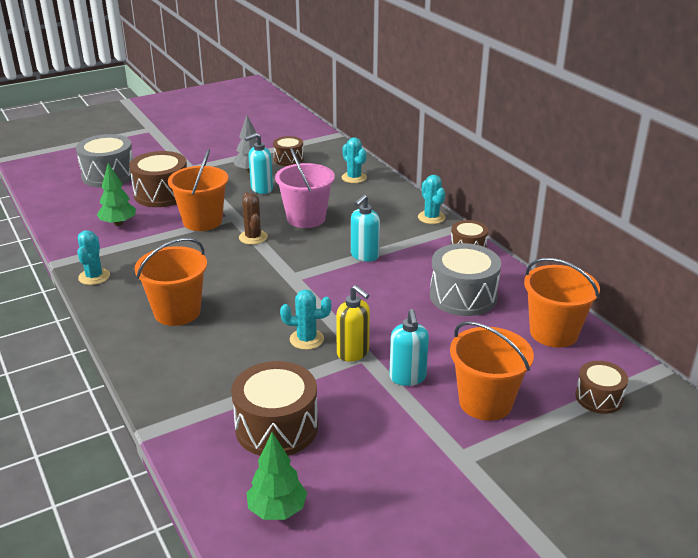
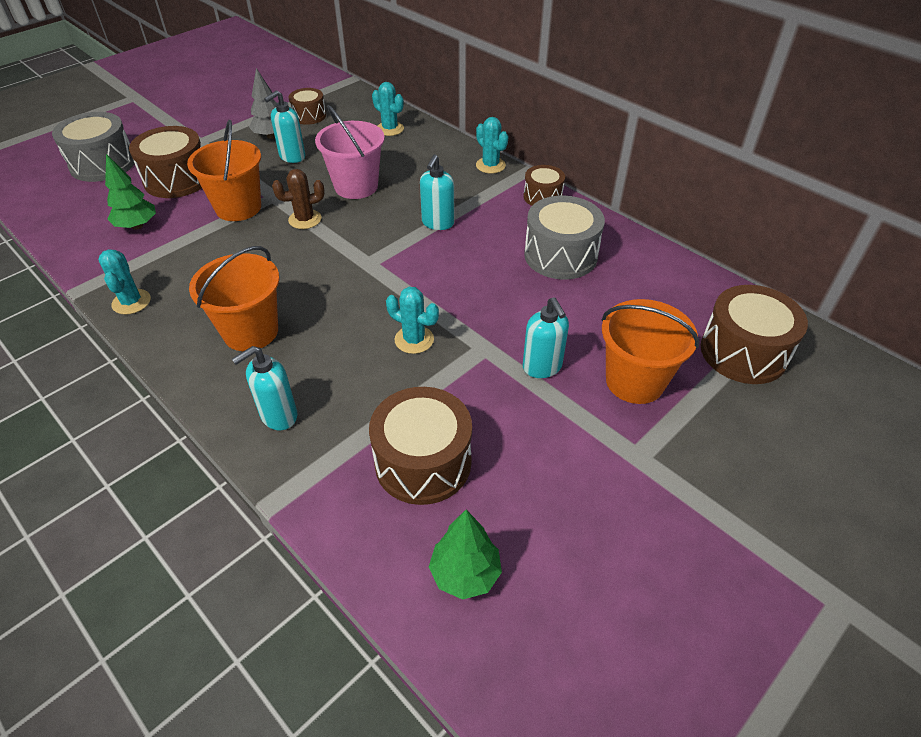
camera: 15 degrees left, 15 degrees up
(175, 374) = (278, 416): none -> turquoise soap dispenser
(253, 237) = (305, 219): brown cactus -> brown cactus turned 75 degrees counterclockwise
(306, 339) = (414, 340): turquoise cactus -> turquoise cactus turned 45 degrees clockwise
(353, 353) = (472, 347): yellow soap dispenser -> none
(553, 333) = (668, 283): orange bucket -> none
(599, 398) = (743, 352): brown drum -> brown drum, size x1.70

